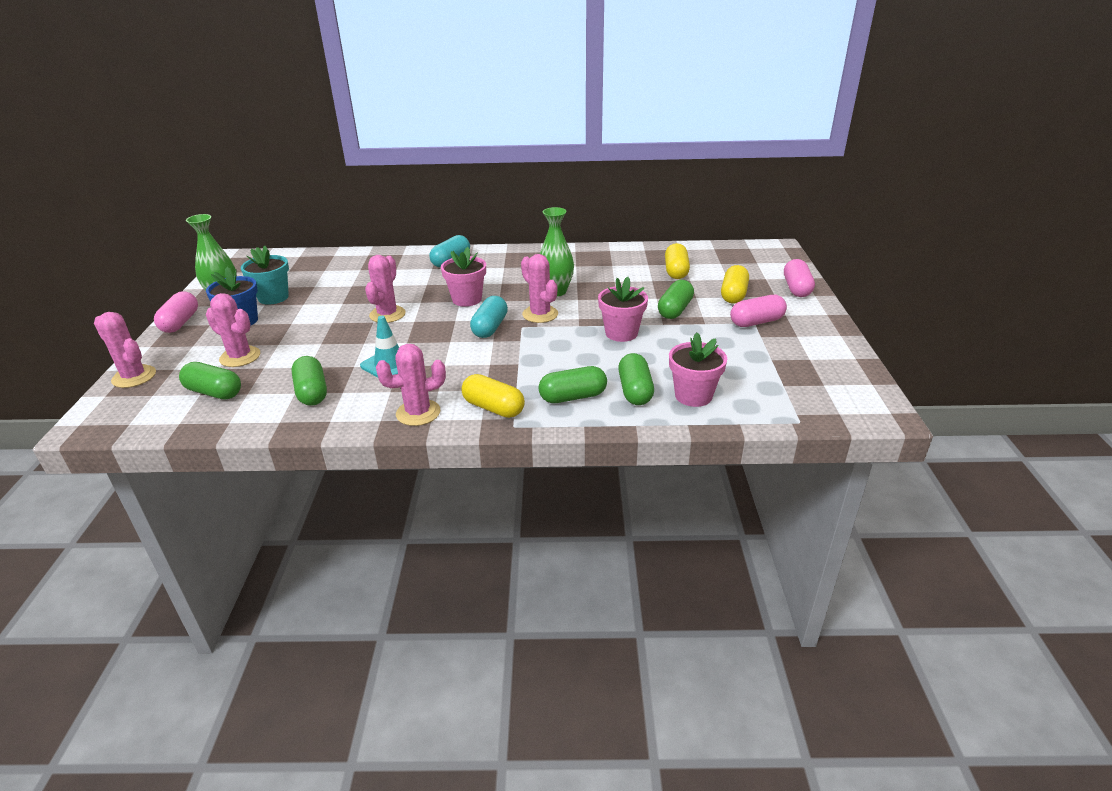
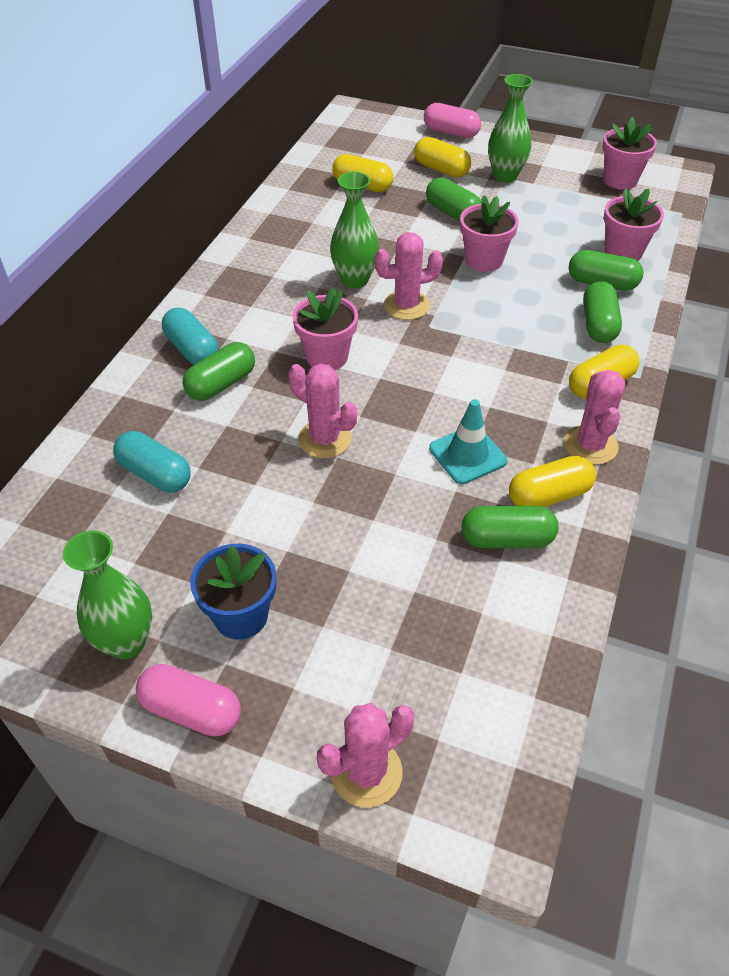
camera: 70 degrees left, 15 degrees up
(214, 392) = (464, 653): green capsule -> green capsule (221, 384)
(240, 357) = (368, 620): pink cactus -> none
(273, 297) = (175, 569): turquoise flower pot -> none
(358, 402) = (549, 495): none -> yellow capsule
(490, 327) = (417, 352): turquoise capsule -> turquoise capsule (155, 474)
(756, 322) = (505, 176): pink capsule -> green vase
(819, 379) = (620, 180): none -> pink flower pot

